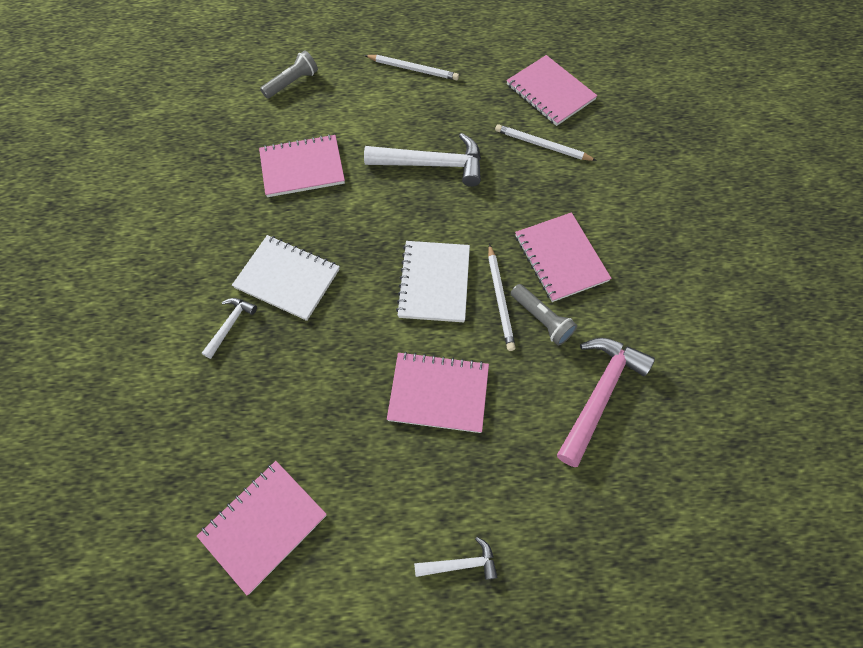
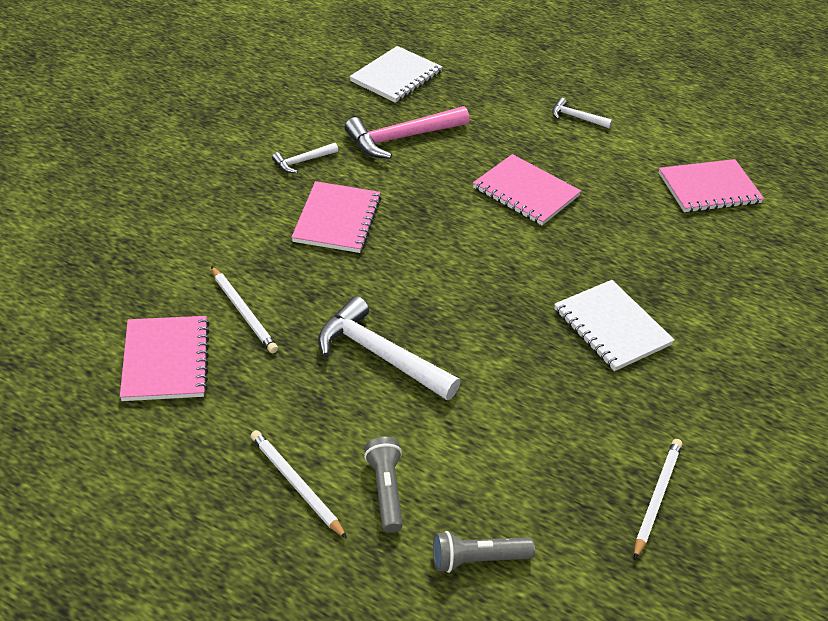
camera: 150 degrees left, 20 degrees down
(230, 325) = (688, 317): white hammer -> white hammer (303, 161)
(302, 167) = (533, 429): pink notebook -> none
(434, 282) = (469, 257): white notebook -> white notebook (396, 77)
(500, 299) = (420, 219): white pencil -> white pencil (656, 497)
(541, 319) = (399, 192): grey flashlight -> grey flashlight (386, 490)

